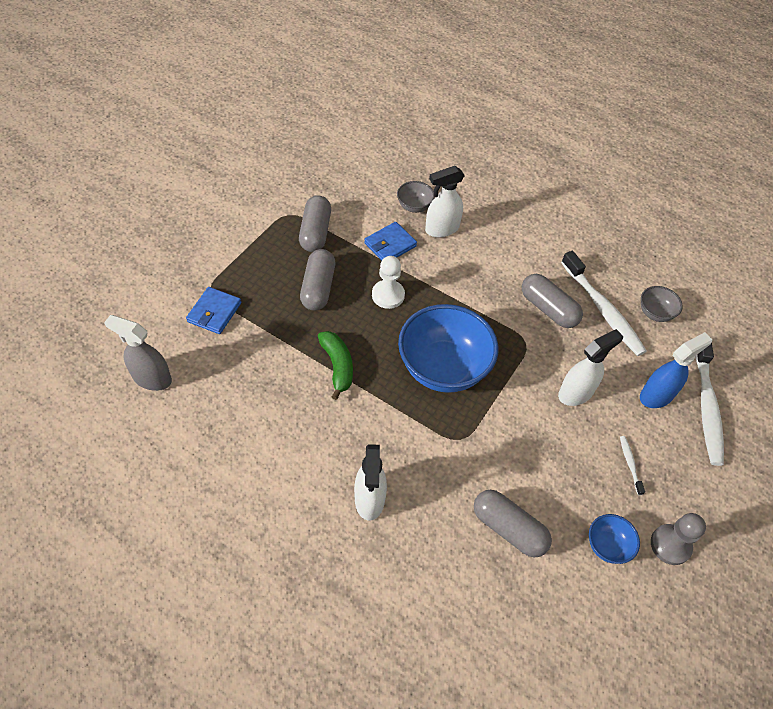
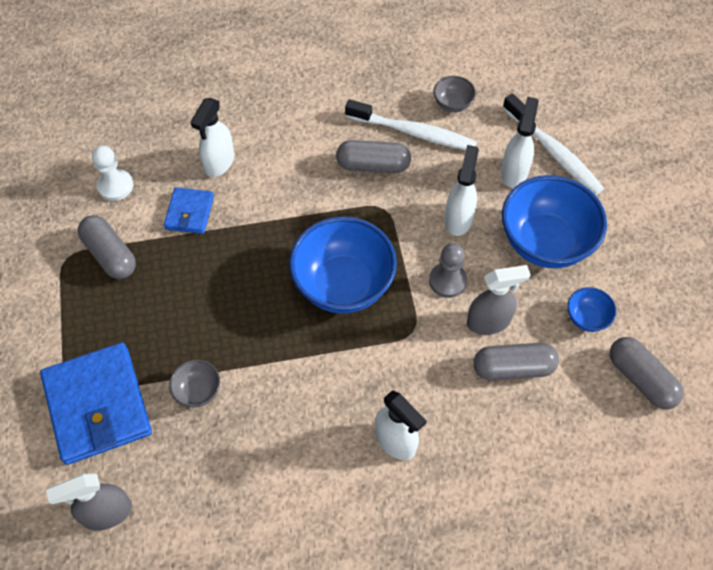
camera: 40 degrees left, 5 degrees up
(214, 312) = (98, 405): blue wallet -> blue wallet, size x1.93
(318, 288) = (168, 304): grey capsule -> grey capsule (641, 379)
(337, 366) = (258, 357): green banana -> none
(388, 295) = (235, 260): white pawn -> white pawn (115, 186)
(414, 206) = (174, 160): grey bowl -> grey bowl (198, 391)
(524, 481) = (489, 322): none -> grey spray bottle
(630, 464) = (545, 242): white toothbrush -> blue bowl
(657, 395) = (514, 172): blue spray bottle -> white spray bottle
(670, 545) = (623, 279): grey pawn -> grey pawn (447, 281)

